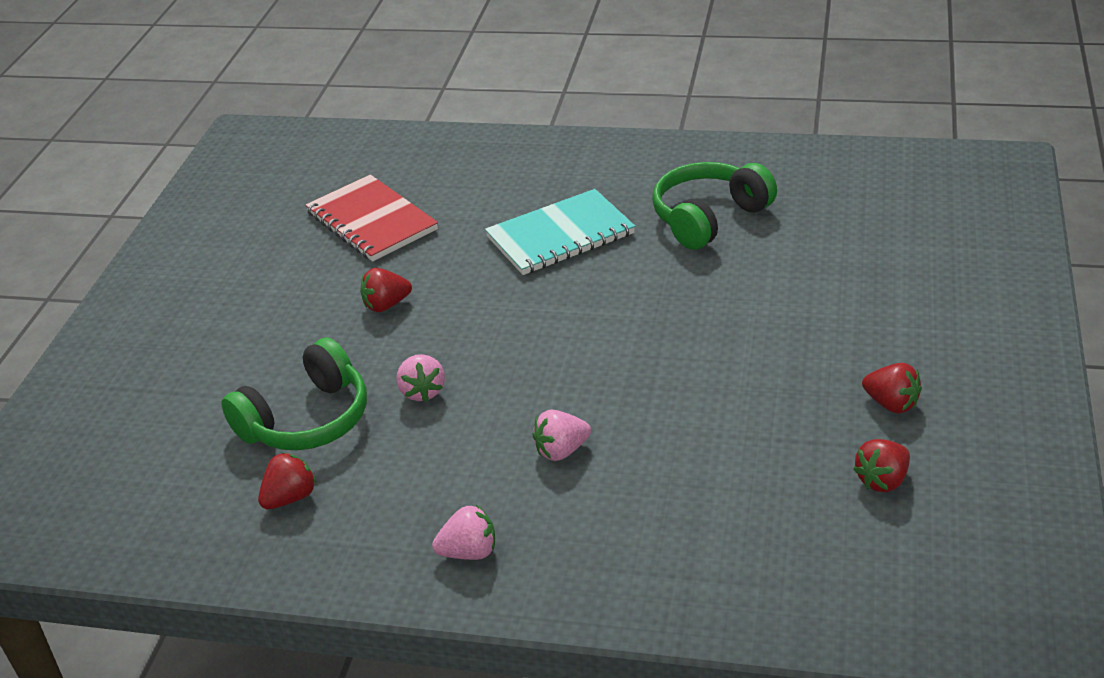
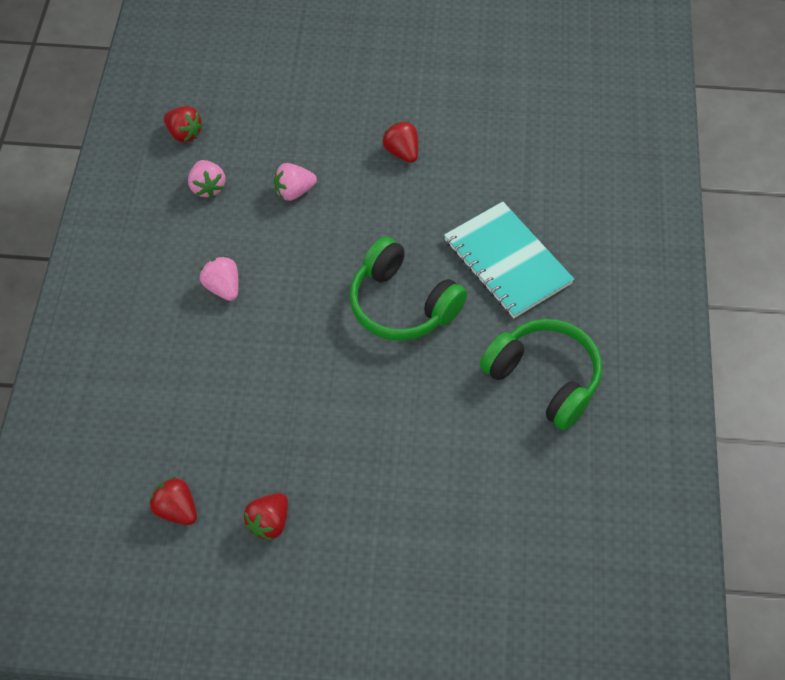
camera: 80 degrees right, 20 degrees up
(307, 419) = (264, 127): green headphones -> green headphones (402, 304)
(372, 221) = (521, 123): red notebook -> none
(469, 552) = (124, 242): pink strawberry -> pink strawberry (208, 187)

